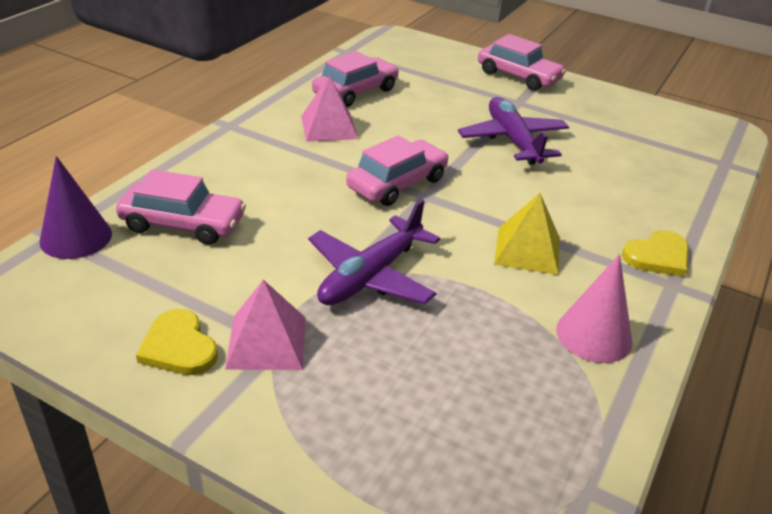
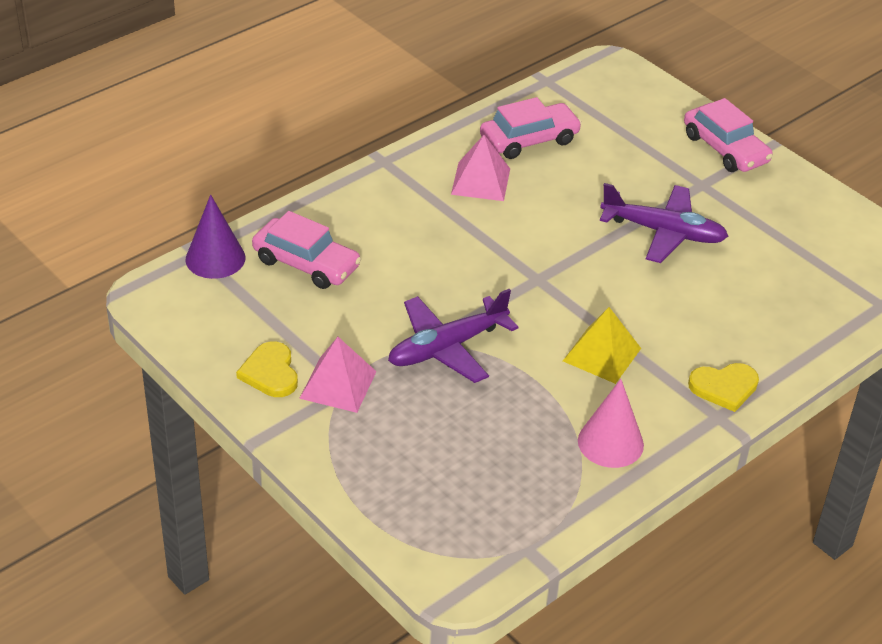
camera: 20 degrees right, 5 degrees up
(397, 183) = (517, 260): pink car -> none
(512, 140) = (664, 232): purple plane -> purple plane turned 105 degrees clockwise

